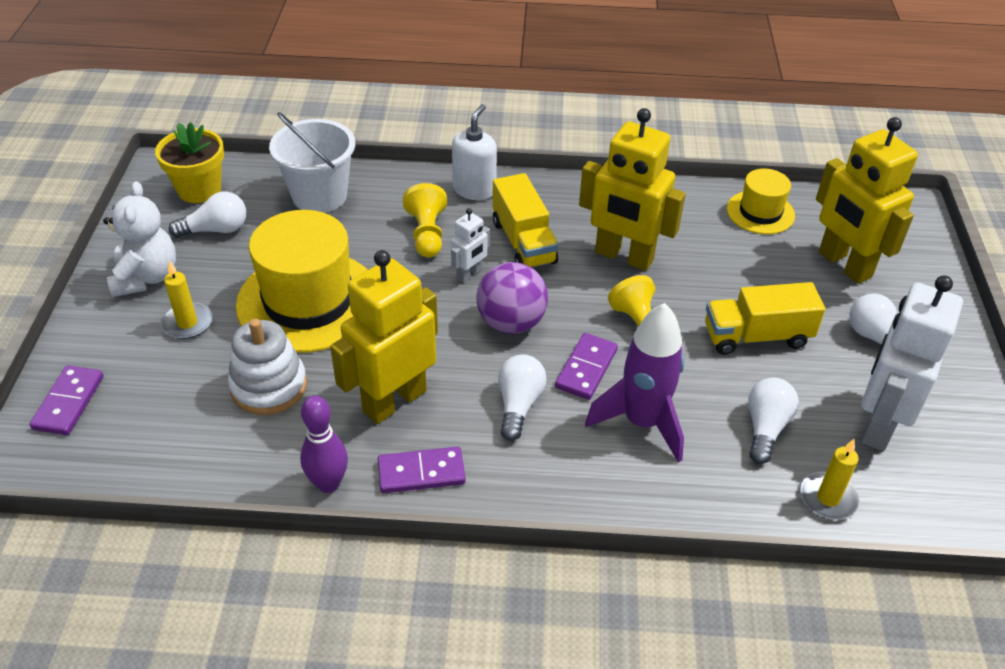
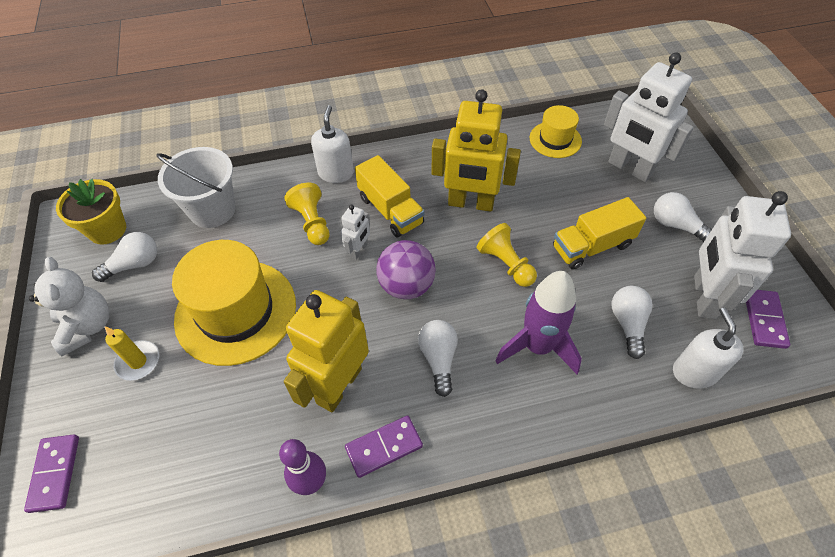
camera: 15 degrees left, 10 degrees up
(269, 386) = (229, 403): white stacking toy -> none
(586, 368) = (478, 311): purple domino -> purple domino (764, 320)
(828, 498) = (694, 372): yellow candle -> white soap dispenser
(844, 265) = (629, 168): yellow robot -> white robot

